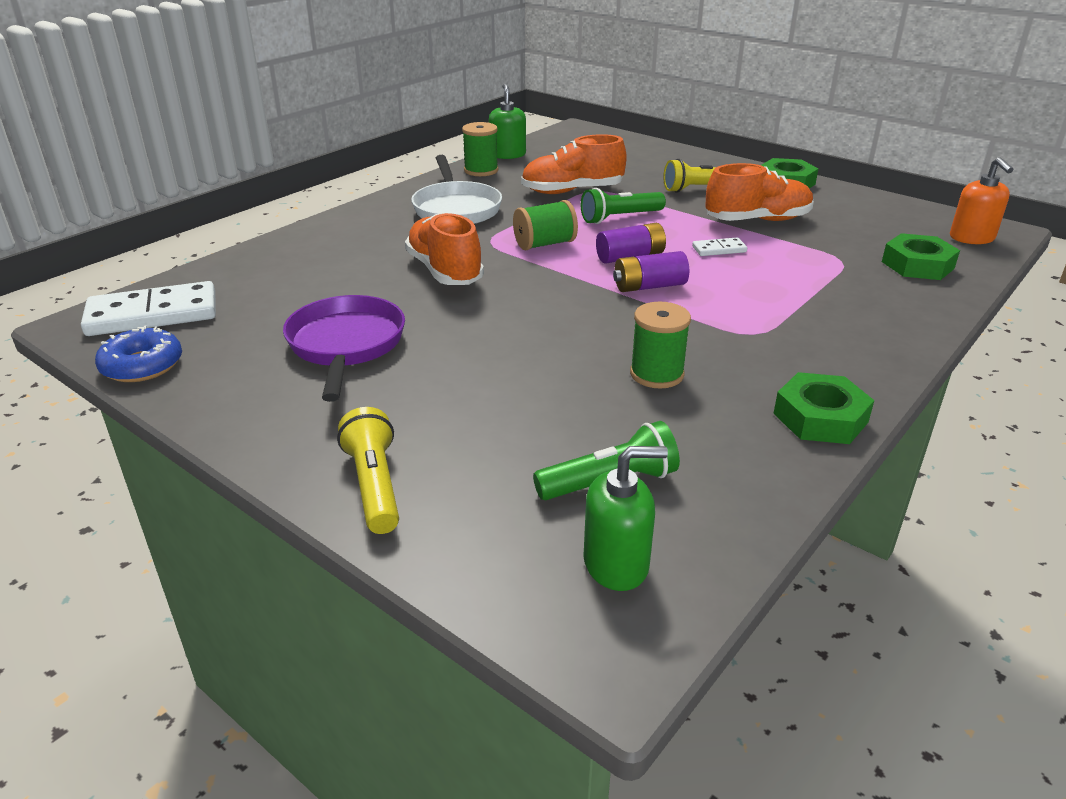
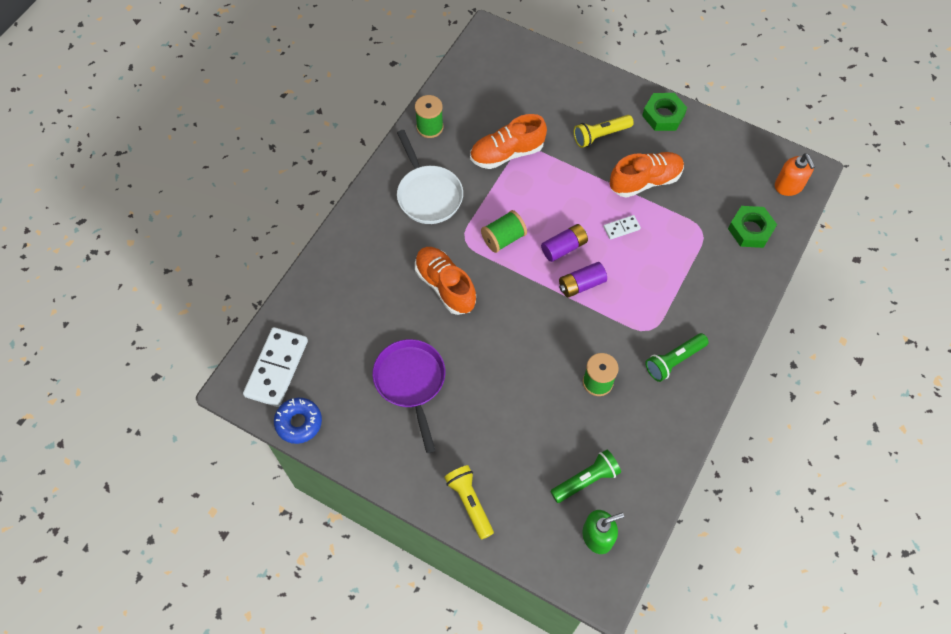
camera: 10 degrees left, 30 degrees up
(152, 314) = (277, 368): white domino -> white domino turned 45 degrees counterclockwise
(507, 154) = (443, 94): green soap dispenser -> none
(620, 218) = (548, 191): green flashlight -> green flashlight (673, 360)
(820, 417) = (688, 408): green nut -> none

